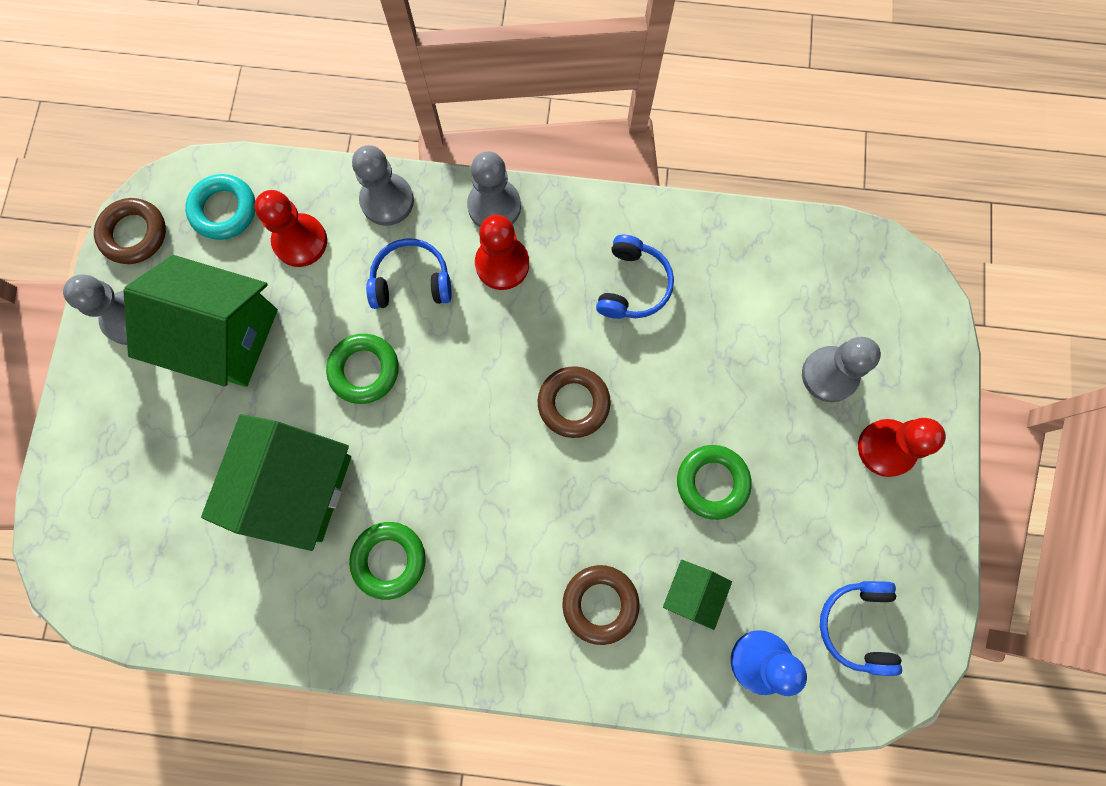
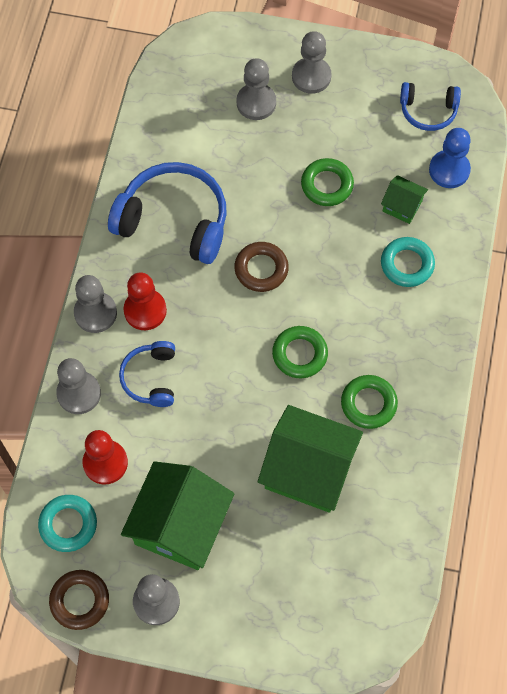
camera: 85 degrees left, 10 degrees down
(364, 370) = (220, 416): green ring -> green ring (299, 354)
(600, 604) = (407, 264): brown ring -> turquoise ring
(632, 285) = (174, 221): blue headphones -> blue headphones, size x1.81
(886, 448) = (311, 76): red pawn -> grey pawn

